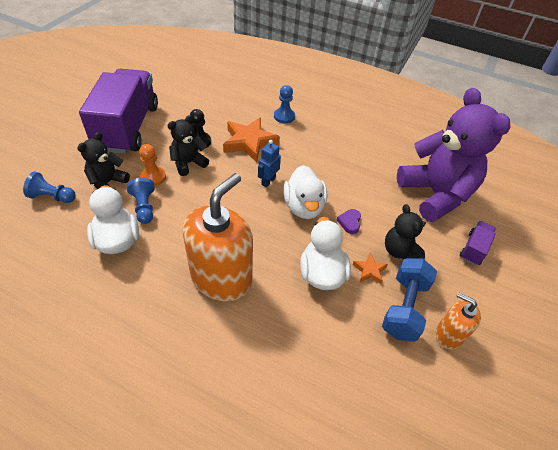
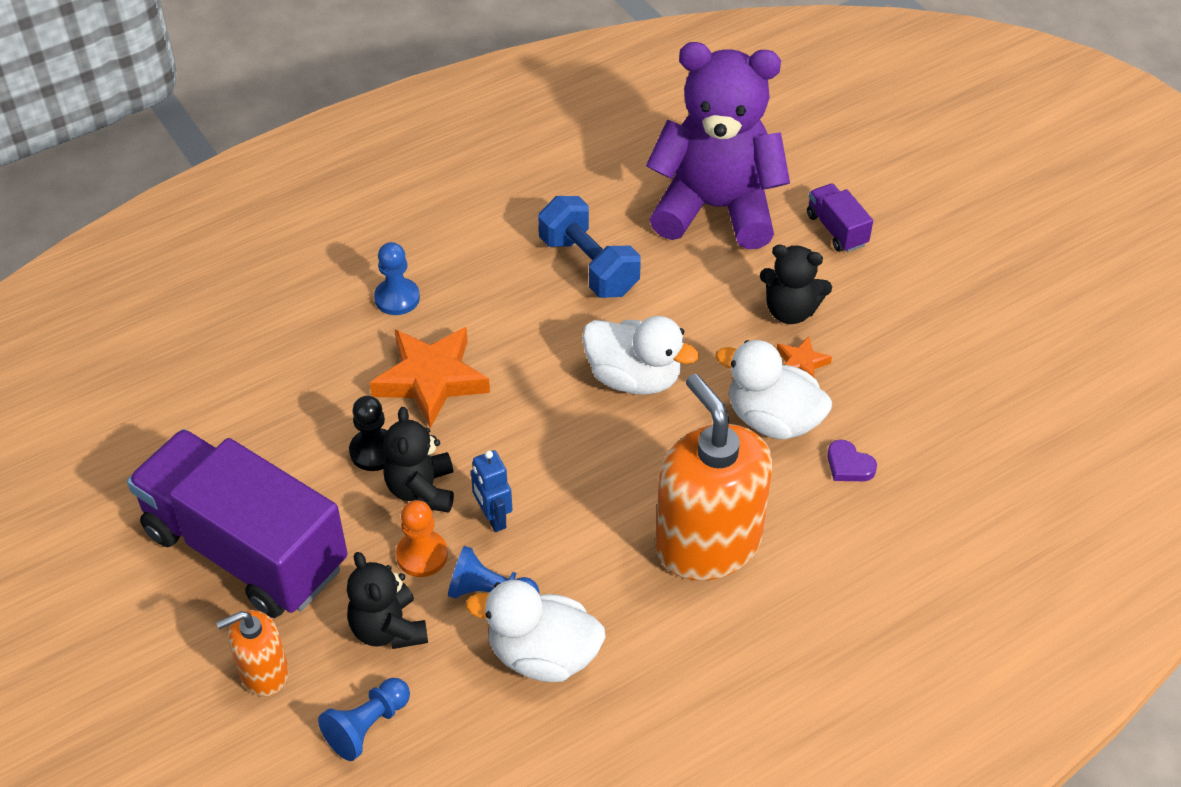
camera: 55 degrees left, 0 degrees up
(268, 181) = (546, 397): blue robot -> blue robot (493, 518)
(349, 222) = (702, 338): purple heart -> purple heart (849, 465)
(404, 307) = (880, 360): blue dumbbell -> blue dumbbell (588, 266)
(448, 334) = (943, 338): orange soap dispenser -> orange soap dispenser (264, 672)

